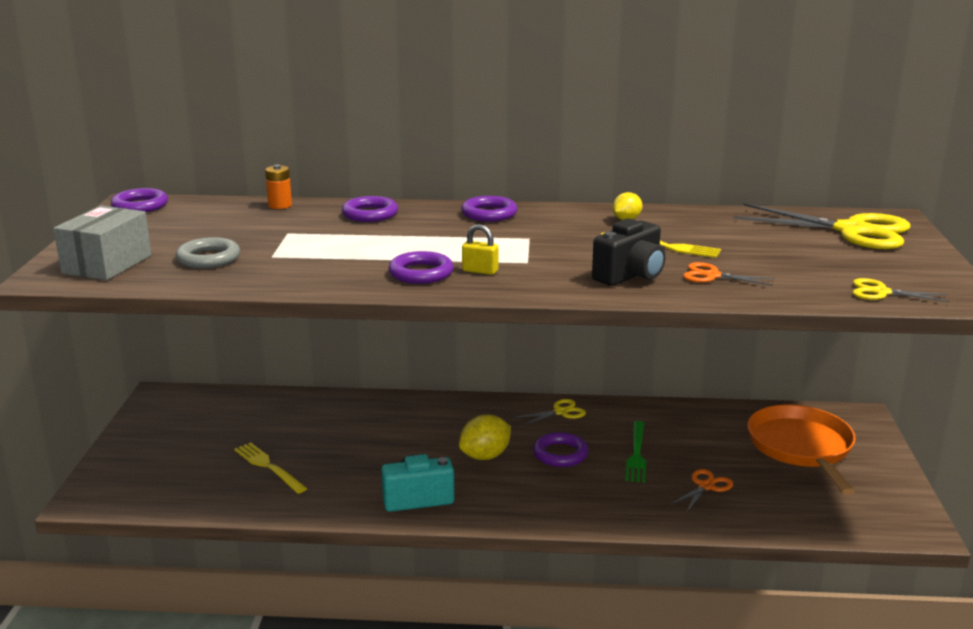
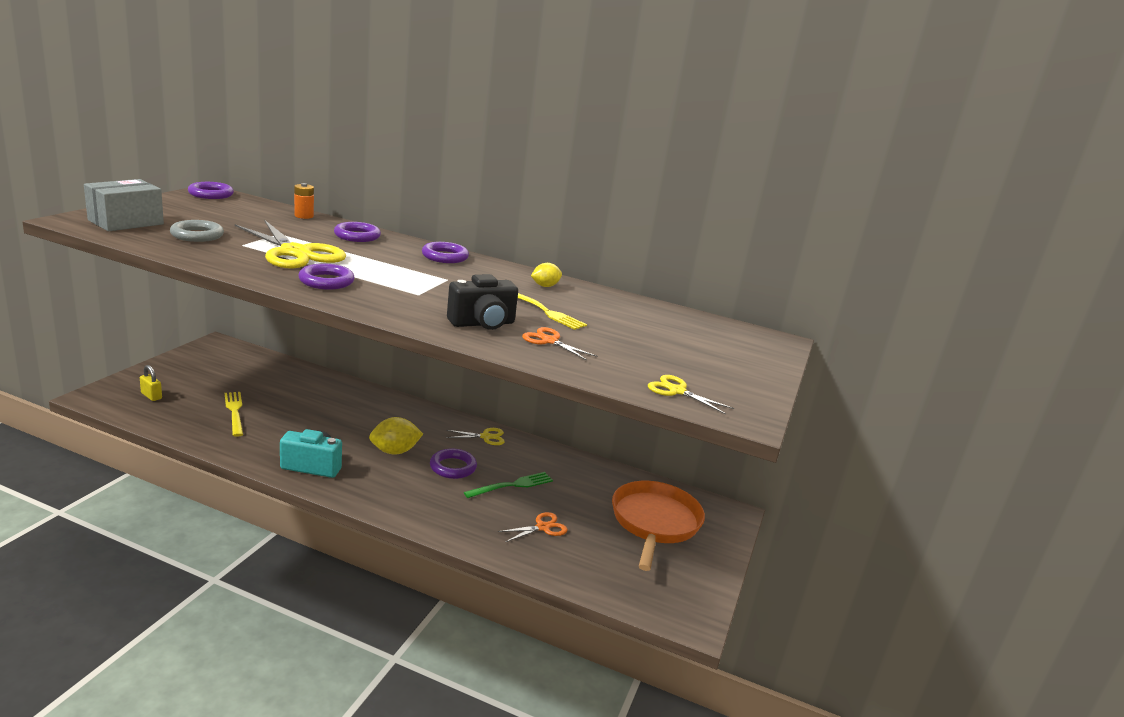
camera: 15 degrees right, 0 degrees up
(480, 271) = (372, 291): yellow padlock -> yellow padlock (151, 396)
(636, 454) = (512, 485): green fork -> green fork turned 150 degrees counterclockwise
(851, 231) = (724, 340): yellow scissors -> yellow scissors (295, 253)

